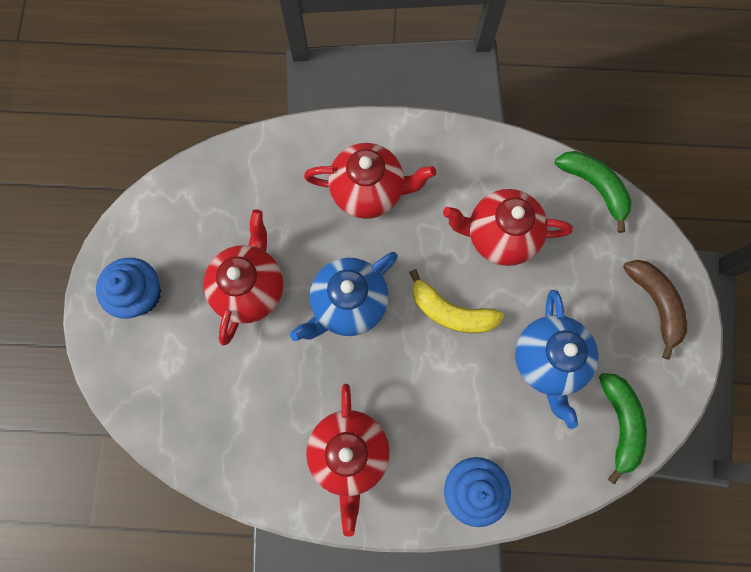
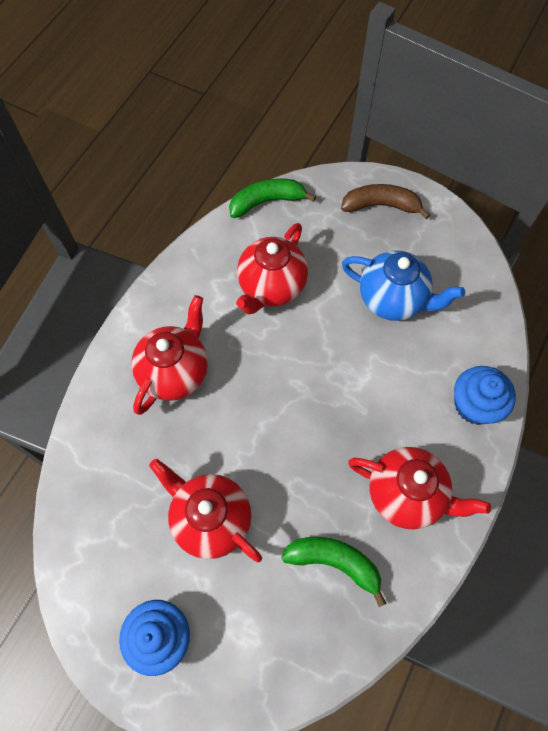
camera: 65 degrees left, 10 degrees down
(348, 304) = (270, 435): blue teapot -> none
(451, 311) = (318, 353): yellow banana -> none
(619, 423) = (464, 272): green banana -> green banana (334, 562)

